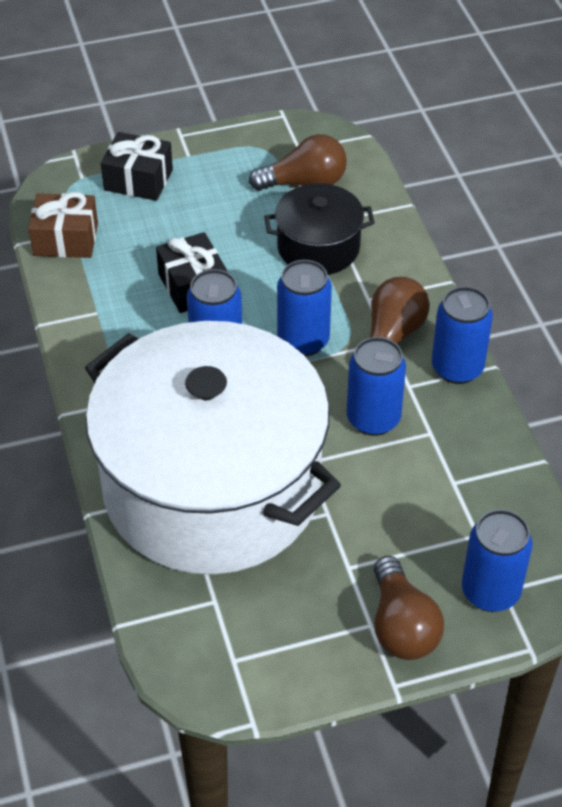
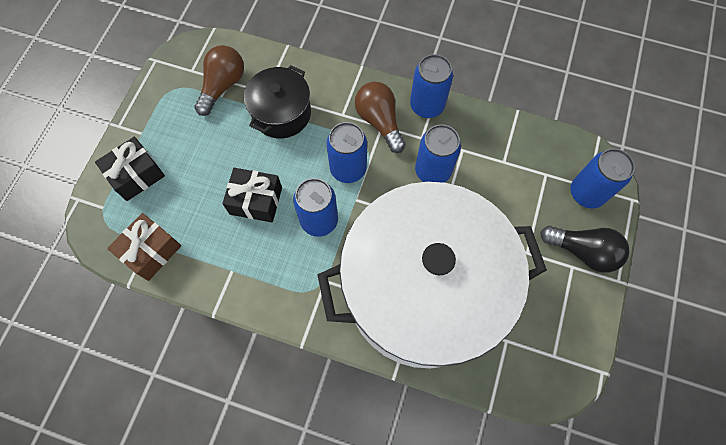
camera: 55 degrees left, 20 degrees up
(402, 626) = (583, 251): brown light bulb -> black light bulb

